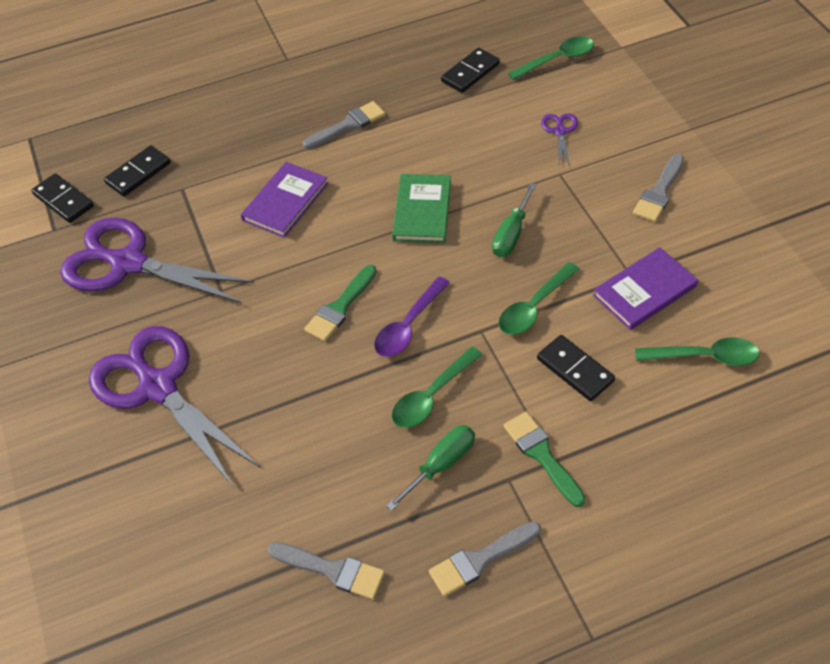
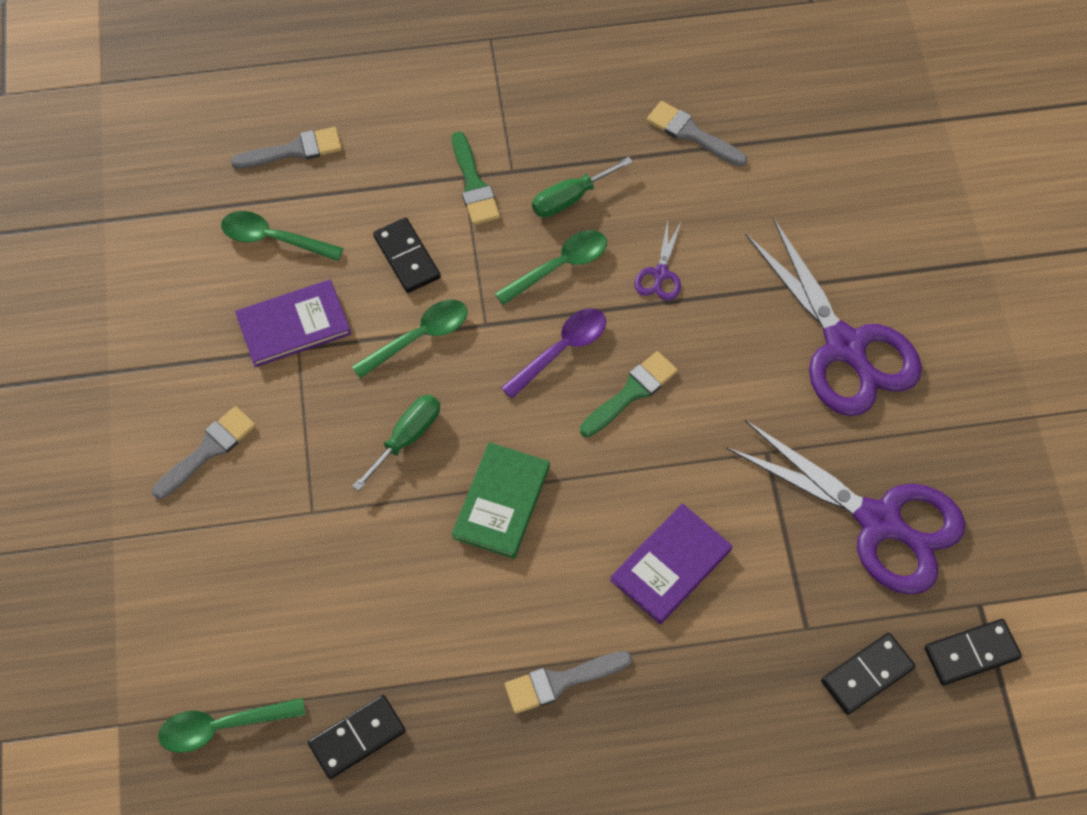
camera: 170 degrees left, 10 degrees up
(63, 200) = (971, 653): black domino -> black domino turned 75 degrees counterclockwise
(480, 560) = (561, 113): grey brush -> grey brush (294, 150)
(560, 131) = (280, 583): purple scissors -> purple scissors (660, 274)

